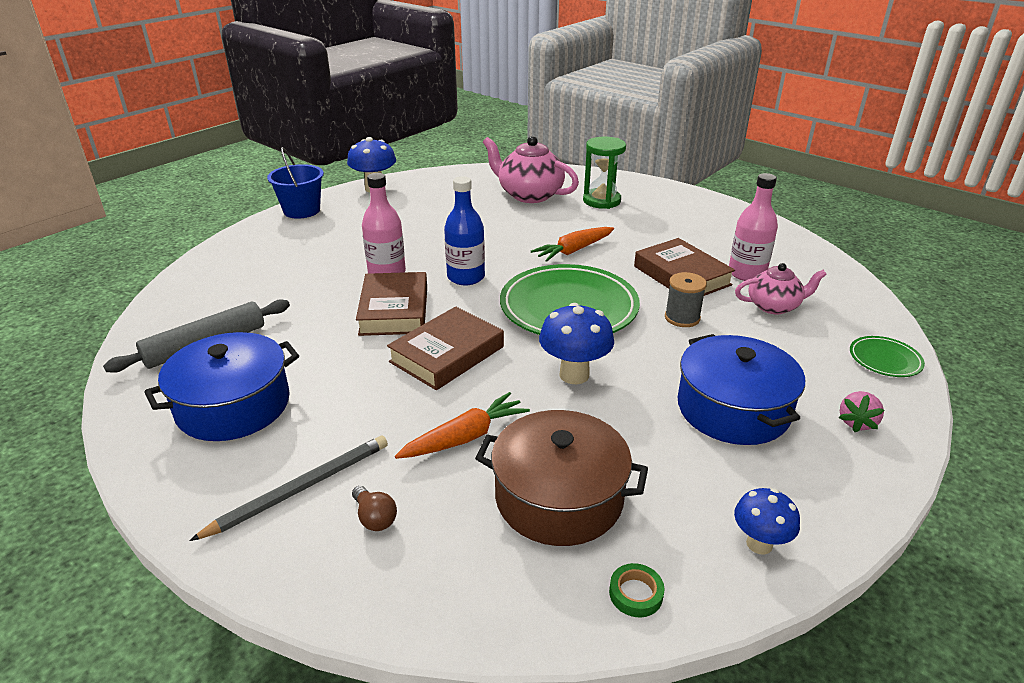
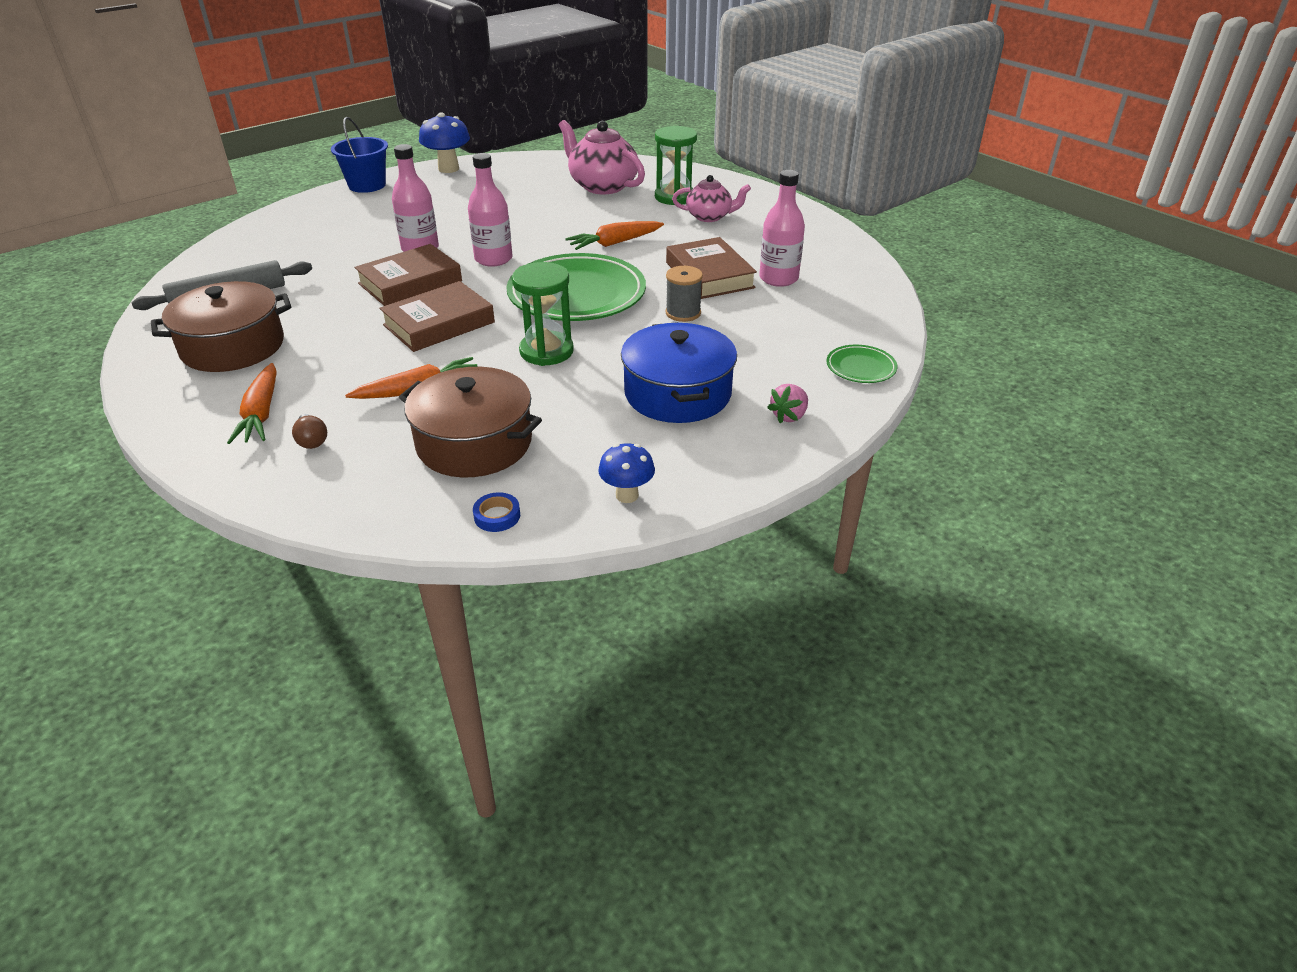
camera: 10 degrees right, 5 degrees up
(233, 405) = (233, 346): blue pot -> brown pot
(300, 488) = (261, 413): grey pencil -> orange carrot
(394, 310) = (410, 282): brown book -> brown book turned 45 degrees clockwise
(466, 277) = (493, 259): blue bottle -> pink bottle
(574, 375) = (546, 351): blue mushroom -> green hourglass
(635, 594) = (497, 516): green tape -> blue tape
(774, 306) = (784, 311): pink teapot -> pink teapot (710, 217)

